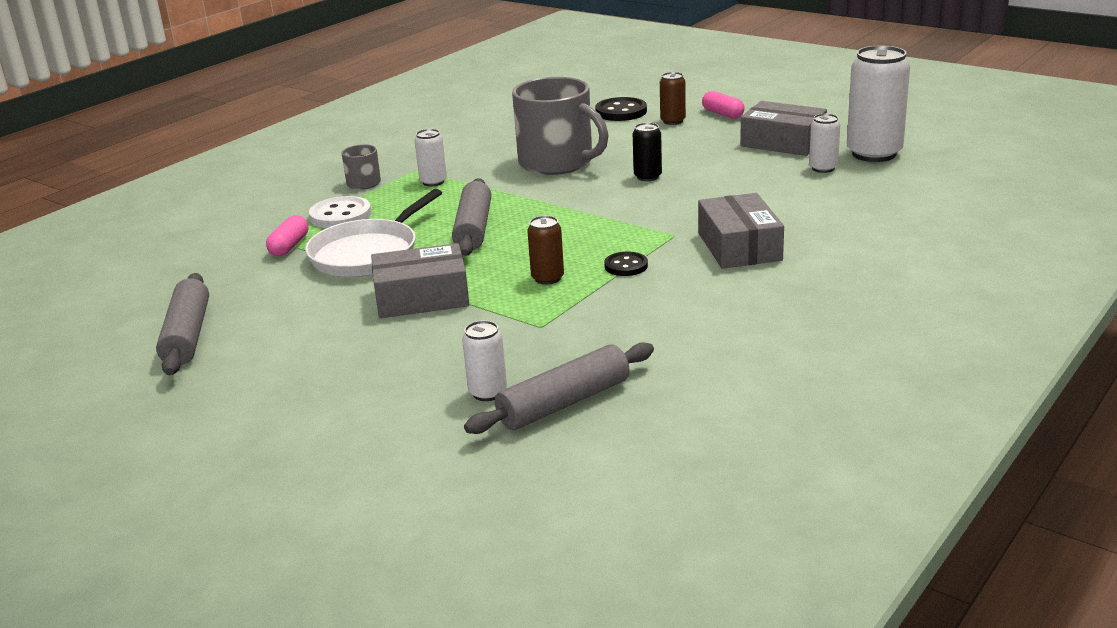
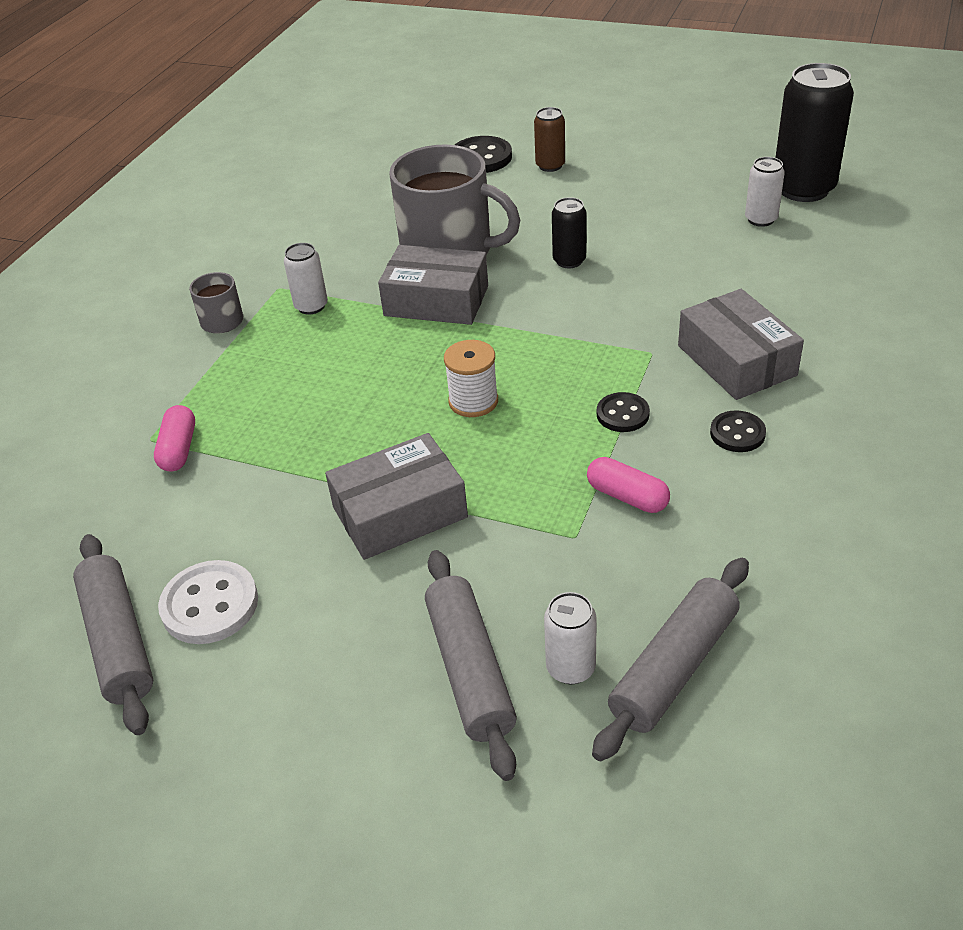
camera: 15 degrees left, 15 degrees up
(340, 215) = (220, 383): white button -> white button (210, 605)
(368, 253) = (290, 446): white pan -> none
(473, 228) = (403, 380): grey rolling pin -> grey rolling pin (470, 670)
(517, 246) = (473, 401): none -> white spool
(547, 278) = (540, 451): brown can -> none
(708, 287) = (737, 433): none -> black button
(722, 114) = (601, 147): pink capsule -> pink capsule (627, 496)
(783, 142) = (694, 184): grey box -> grey box (436, 301)
(874, 154) = (803, 189): white can -> black can

